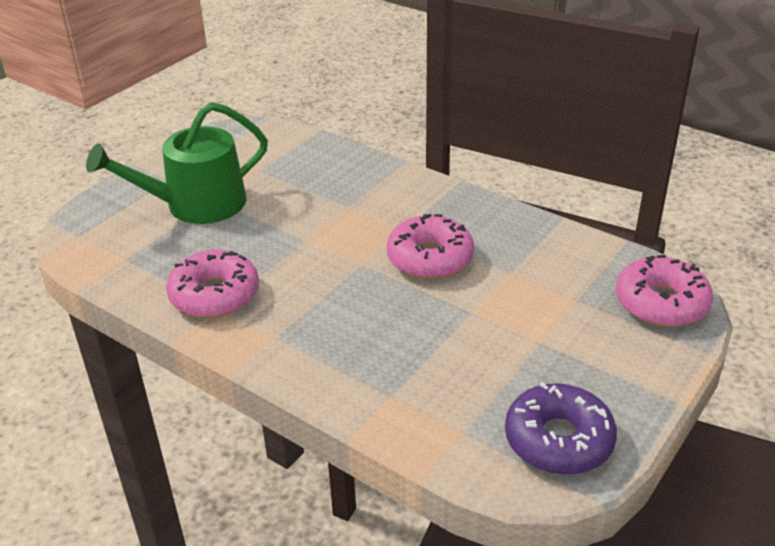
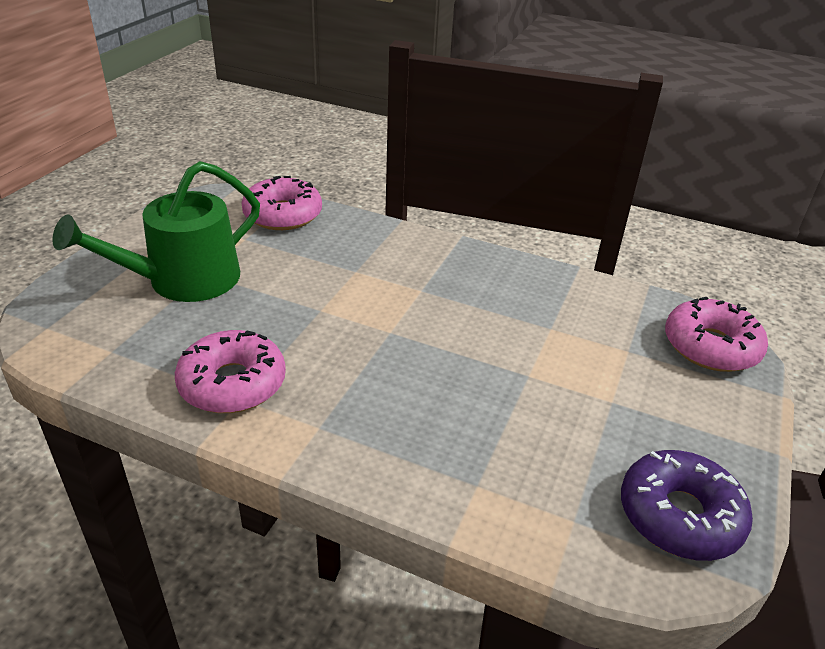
camera: 15 degrees left, 0 degrees up
(430, 258) = (461, 319): pink donut -> pink donut (283, 215)

